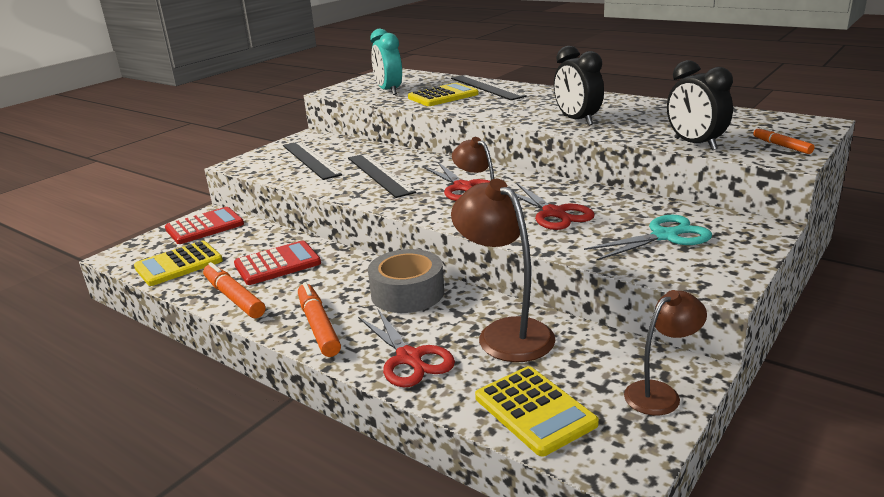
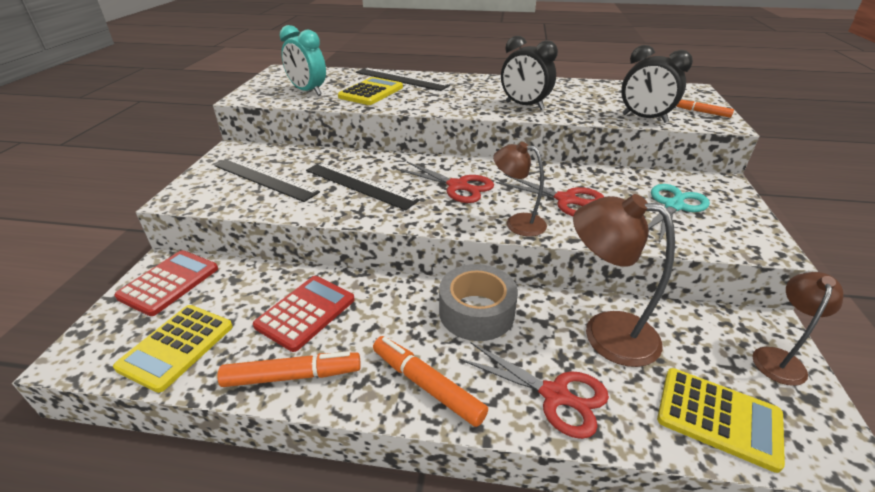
camera: 30 degrees left, 10 degrees up
(234, 298) = (292, 376): orange marker -> orange marker turned 150 degrees clockwise

